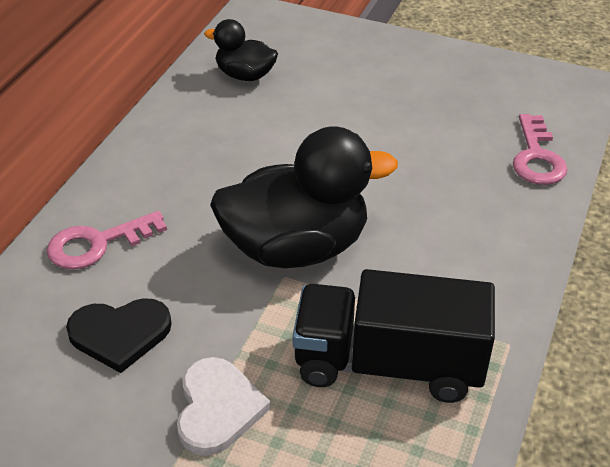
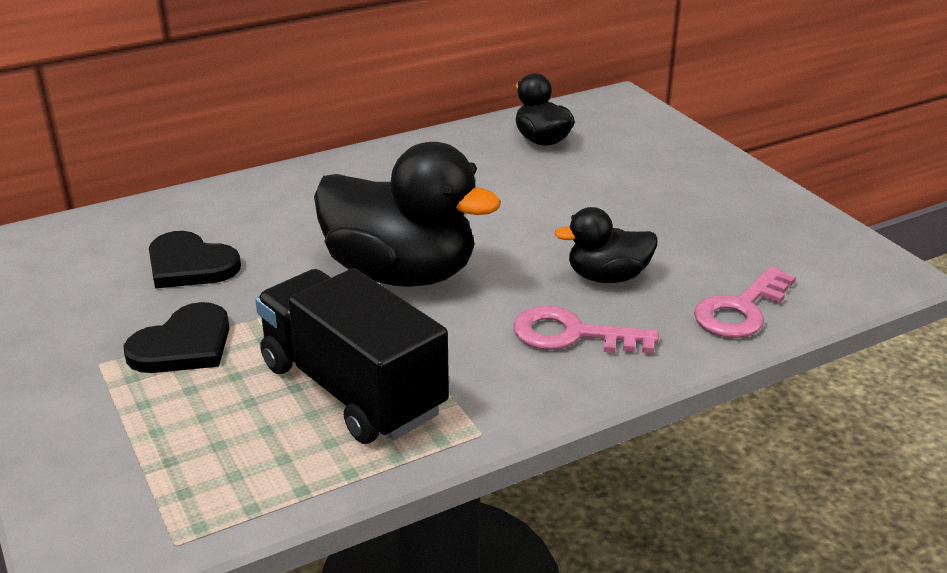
camera: 40 degrees right, 10 degrees down
(97, 244) = (259, 203): pink key -> pink key (572, 334)
(217, 408) = (183, 345): white heart -> black heart
(433, 174) = (607, 277): none -> black duck

